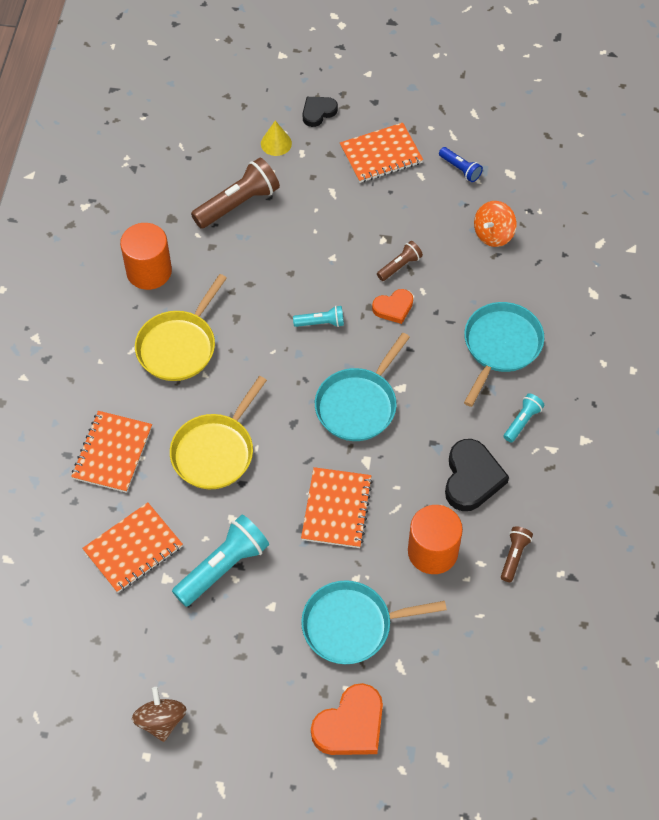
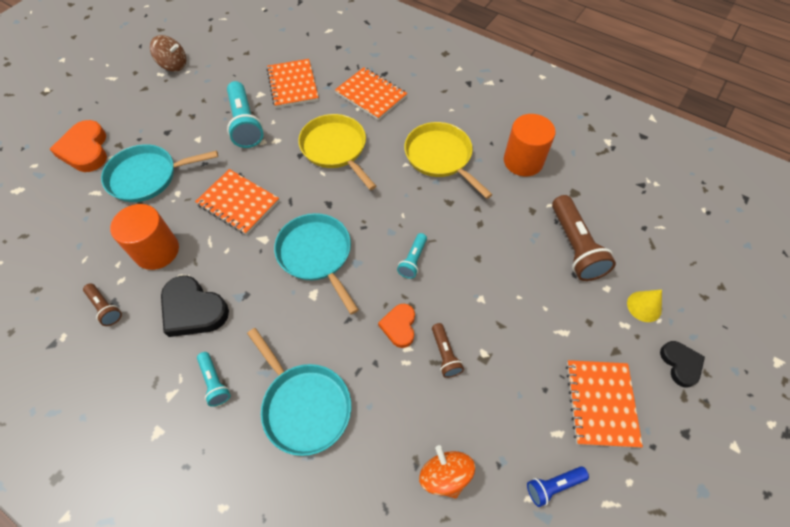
camera: 115 degrees right, 0 degrees up
(351, 625) = (147, 177): turquoise pan -> turquoise pan turned 120 degrees counterclockwise

